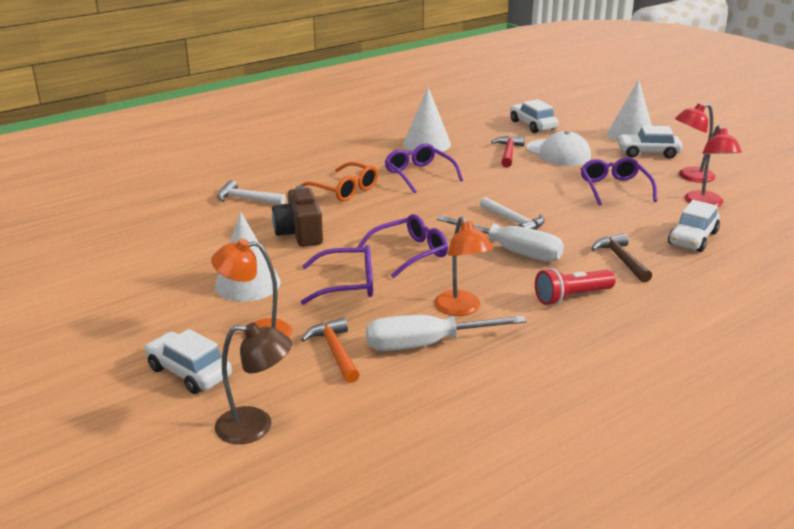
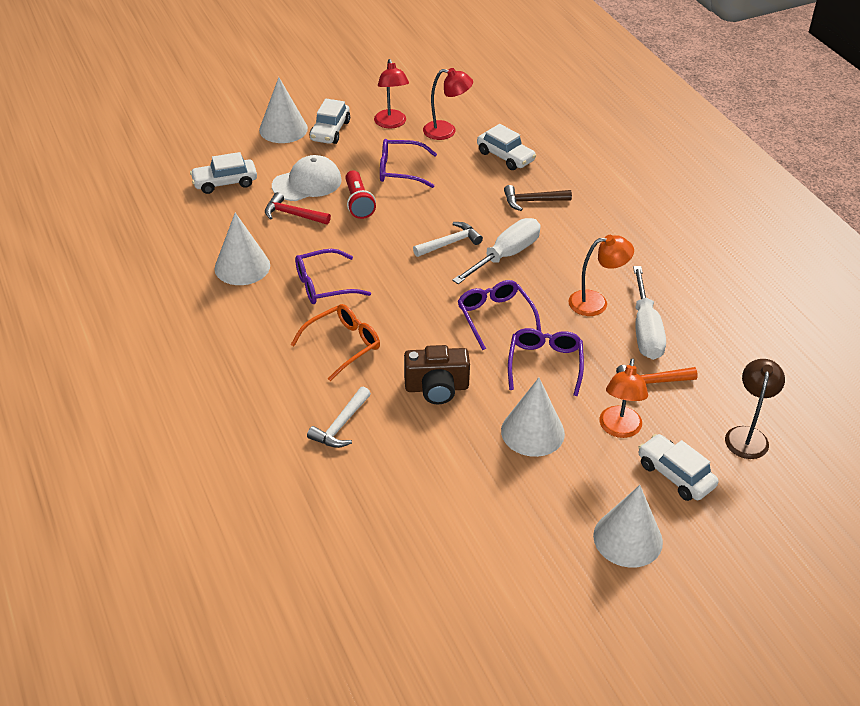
camera: 80 degrees left, 15 degrees up
(101, 345) = (628, 538): none -> white cone
(189, 372) = (675, 475): white car -> white car turned 90 degrees clockwise
(572, 297) = (586, 240): red flashlight -> red flashlight (358, 203)

